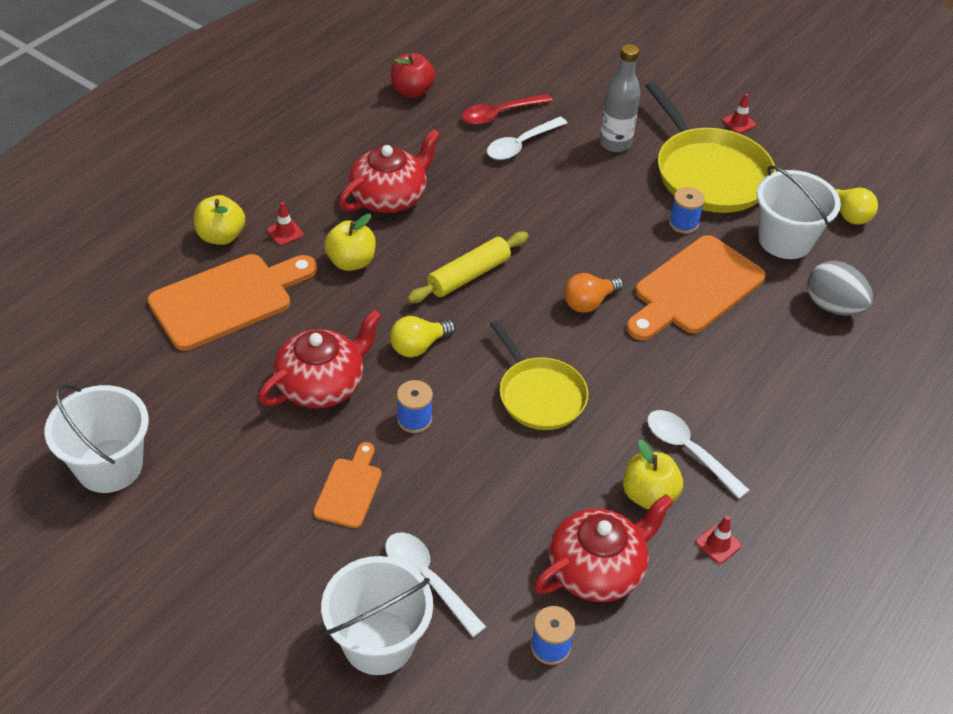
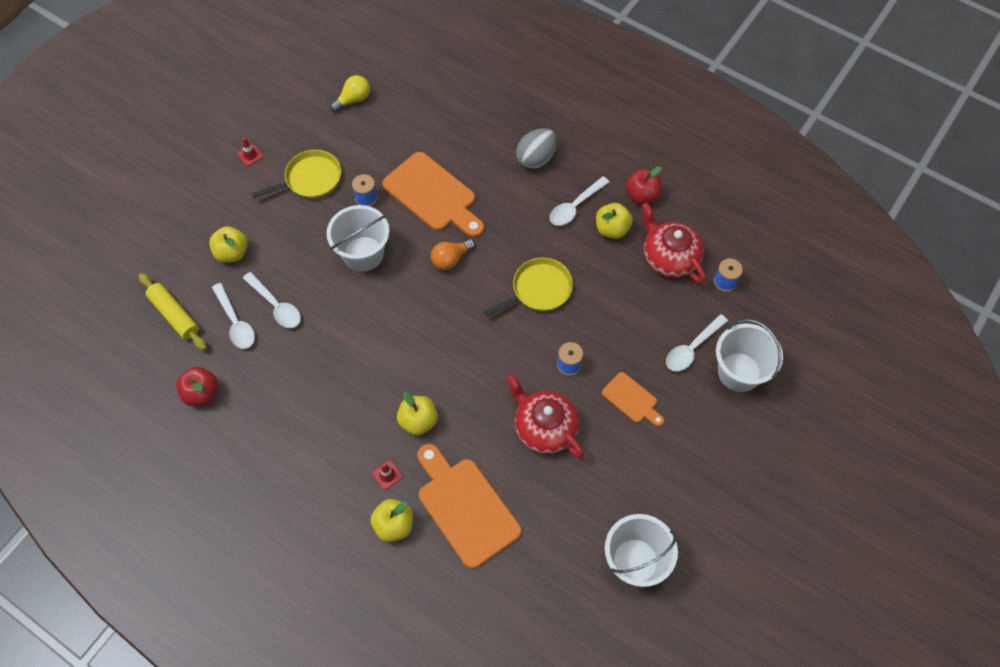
camera: 90 degrees left, 15 degrees up
(349, 489) = (632, 399): orange cutting board -> orange cutting board turned 150 degrees counterclockwise
(389, 197) = (342, 399): red teapot -> none
(418, 346) = (502, 367): yellow light bulb -> none
(468, 275) = (428, 337): yellow rolling pin -> yellow rolling pin (174, 315)
(500, 114) = (235, 322): red spoon -> white spoon
(589, 302) = (451, 259): orange light bulb -> orange light bulb turned 90 degrees clockwise
(594, 110) = (232, 253): none -> yellow apple
(615, 143) = (274, 239): grey bottle -> none
(708, 173) = (310, 179): yellow pan -> yellow pan, size x0.64
(718, 544) = (642, 195): red traffic cone -> red apple
(785, 240) = (381, 138): white bucket -> white bucket (363, 254)
(833, 306) = (444, 118): grey egg -> grey egg (536, 158)

